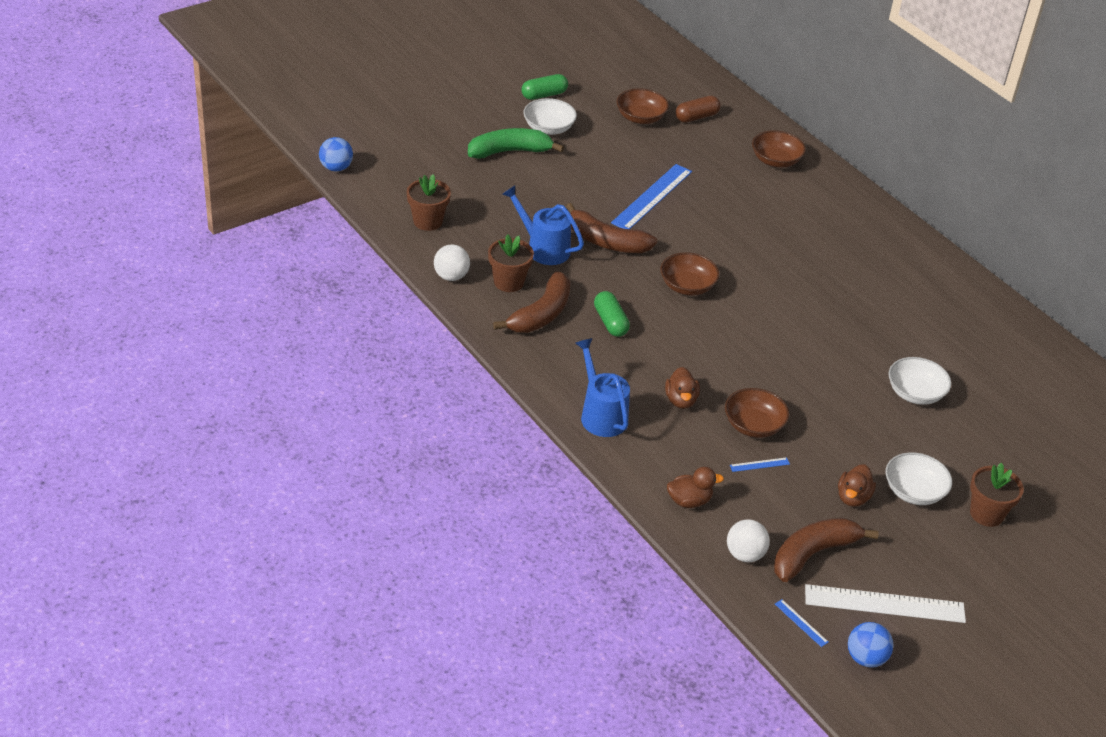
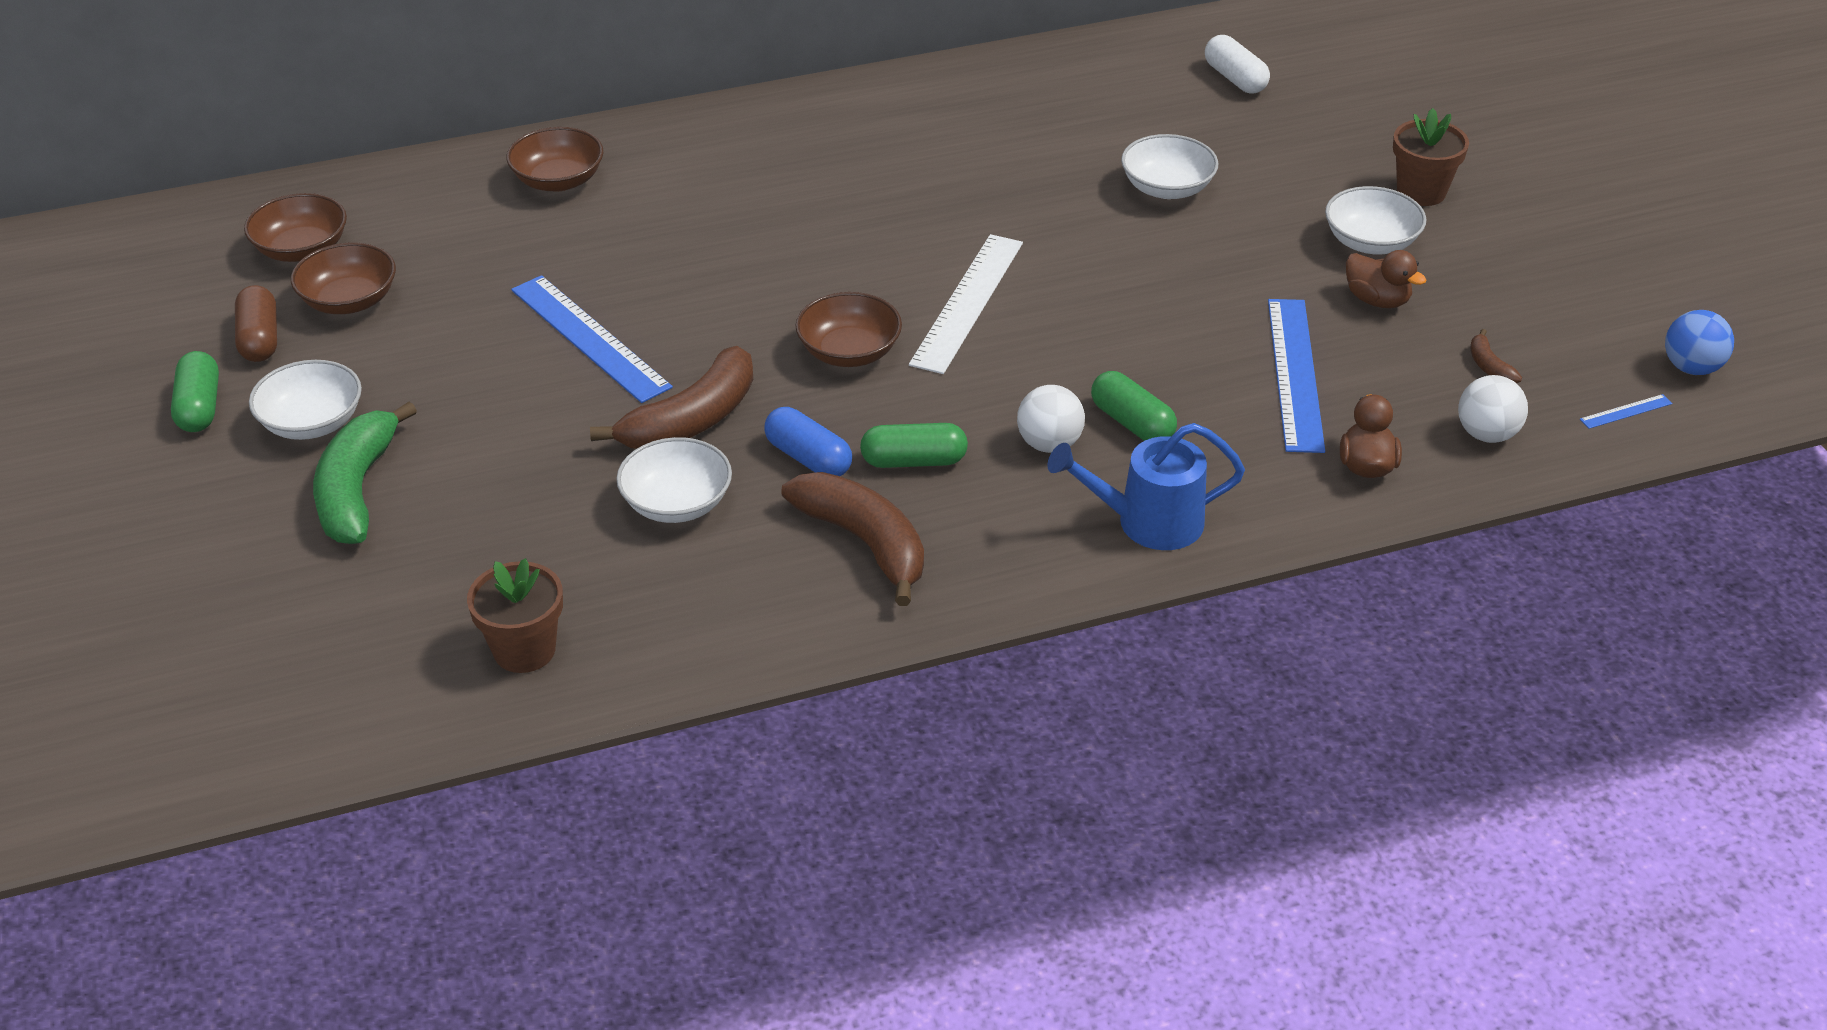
camera: 70 degrees left, 0 degrees up
(336, 168) = (267, 768): blue ball -> none
(451, 276) = (711, 646): white ball -> white ball (1049, 444)
(508, 282) = (758, 568): brown flower pot -> none
(543, 248) = (677, 503): blue watering can -> white bowl
(595, 285) = (808, 458): none -> blue capsule
(681, 400) = (1132, 423): brown duck -> green capsule
(696, 117) = (386, 236): brown capsule -> brown capsule (259, 339)
(753, 425) = (1206, 359): brown bowl -> brown bowl (301, 249)
(759, 464) = (1295, 374): blue ruler -> blue ruler, size x2.44
(813, 554) = (1489, 366): brown banana -> brown banana, size x0.44
(884, 604) = (1589, 325): white ruler -> white ruler (967, 302)
(1061, 414) = (1235, 78): none -> white capsule

